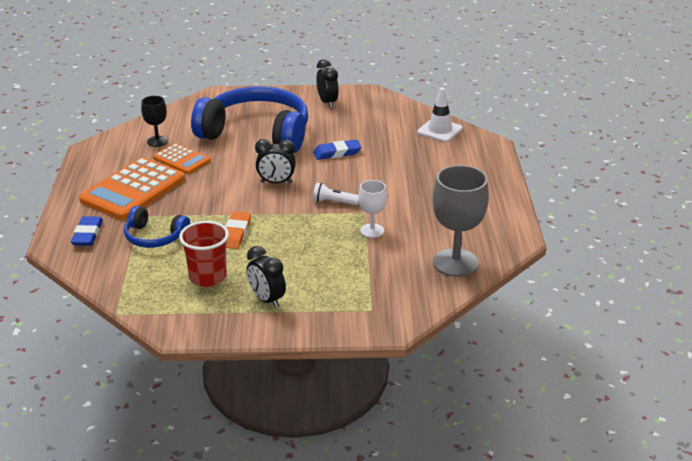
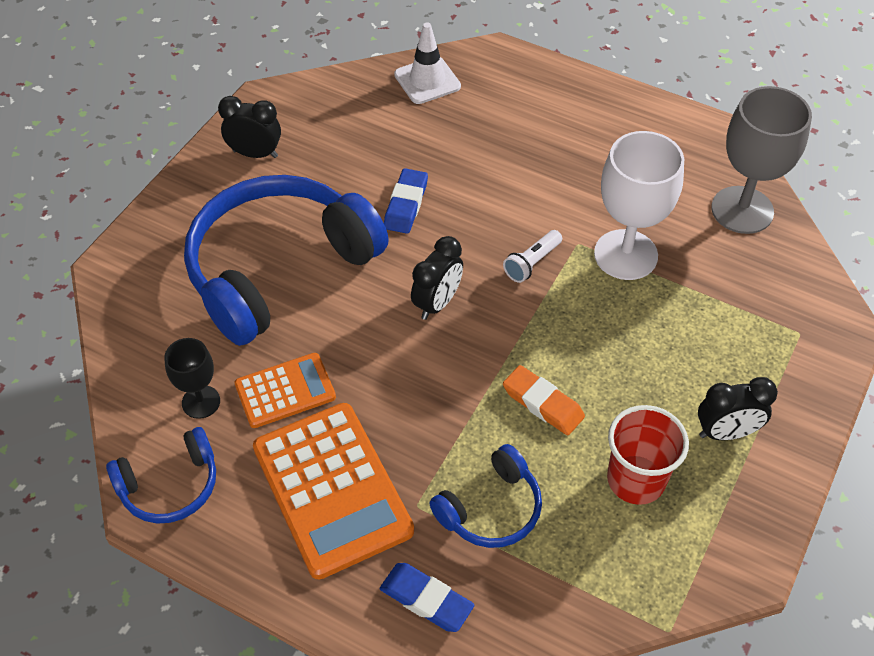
camera: 60 degrees left, 20 degrees up
(105, 150) = (170, 486): none -> blue headphones
(372, 230) = (625, 255): white goblet -> white goblet, size x1.83

